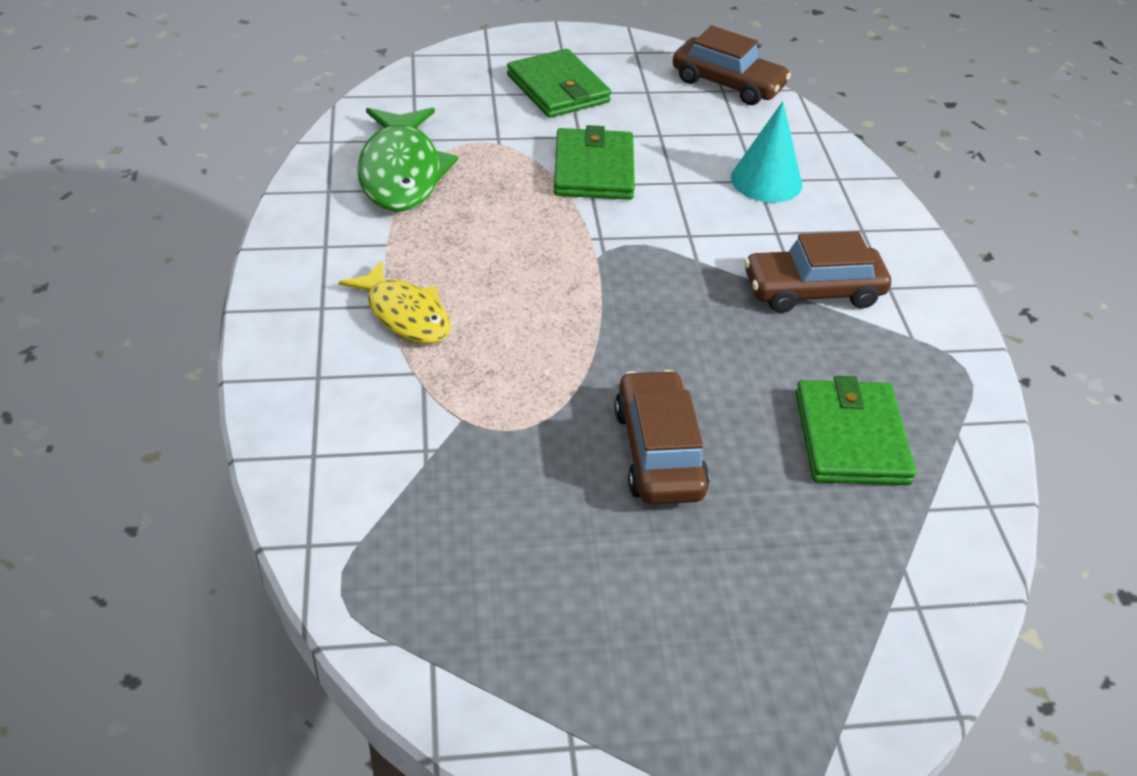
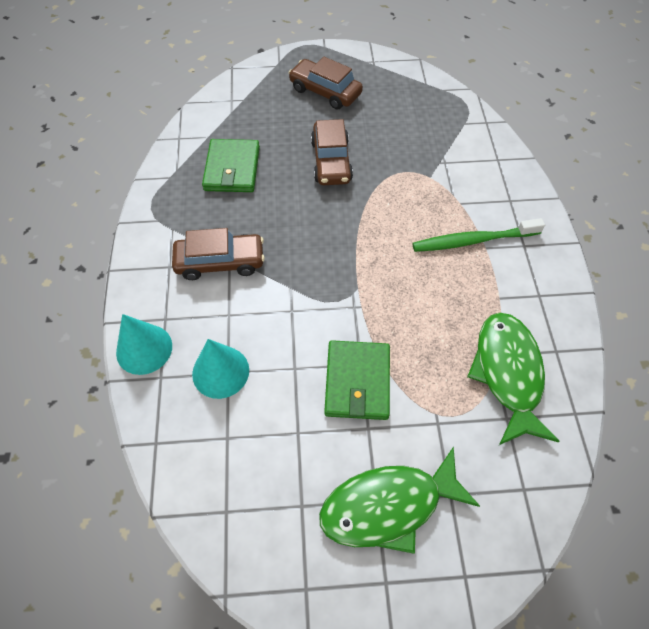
camera: 175 degrees left, 15 degrees up
(405, 314) = (473, 240): yellow fish -> green toothbrush
(558, 89) = (388, 506): green wallet -> green fish
(728, 84) = (218, 523): brown car -> brown car (325, 92)
(873, 202) = (144, 349): none -> turquoise cone

